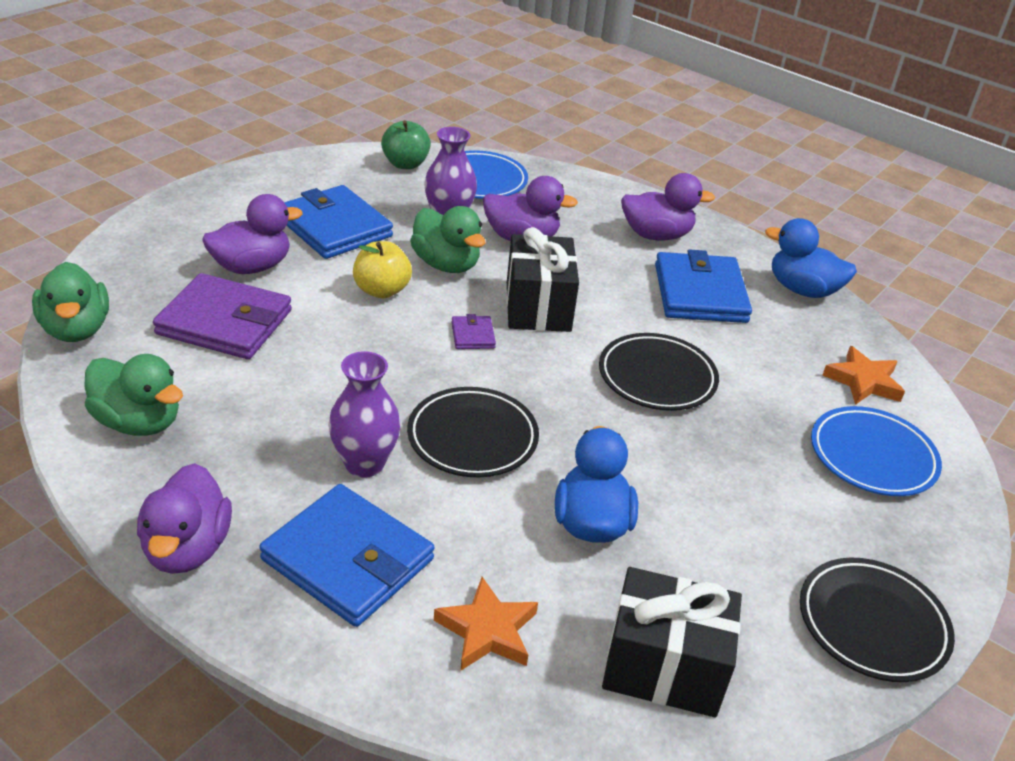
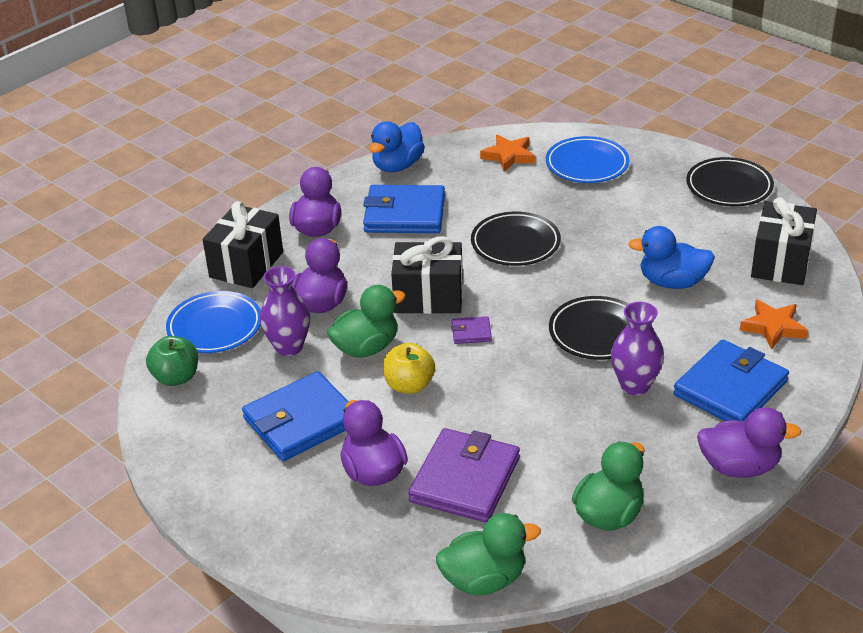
camera: 80 degrees left, 0 degrees up
(583, 195) = (246, 265): none -> black gift

